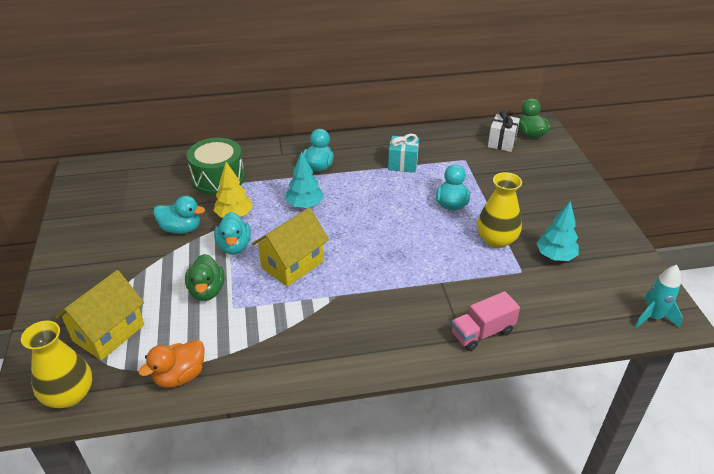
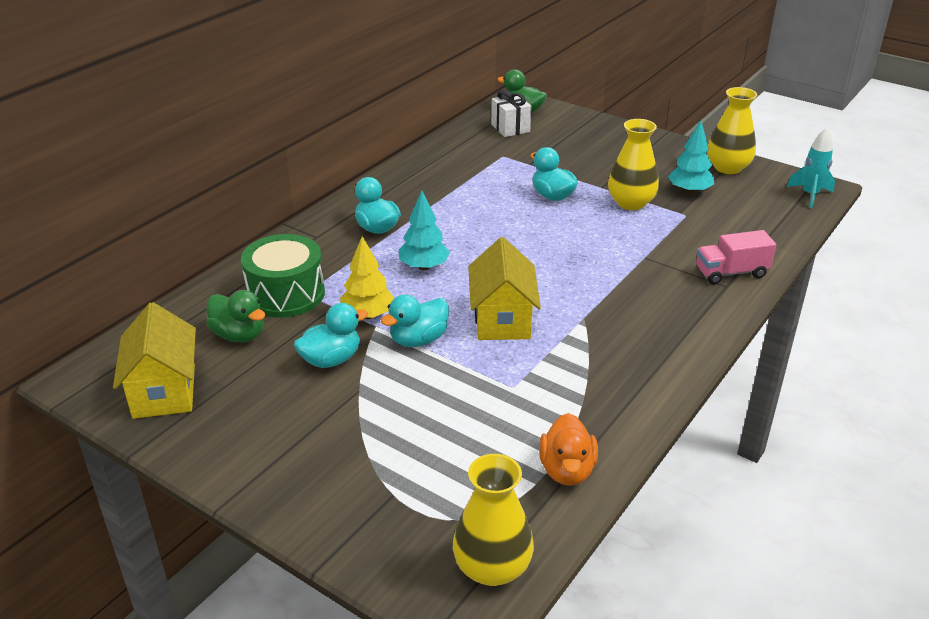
camera: 45 degrees left, 5 degrees down
(108, 333) = (430, 492): yellow house -> yellow house (164, 391)
(207, 291) = (462, 391): green duck -> green duck (239, 335)
(234, 246) = (418, 340): turquoise duck -> turquoise duck turned 105 degrees clockwise
(403, 164) = (455, 186): turquoise gift -> none
(482, 332) = (731, 273): pink truck -> pink truck turned 60 degrees clockwise
(618, 256) = (727, 168): none -> yellow vase

